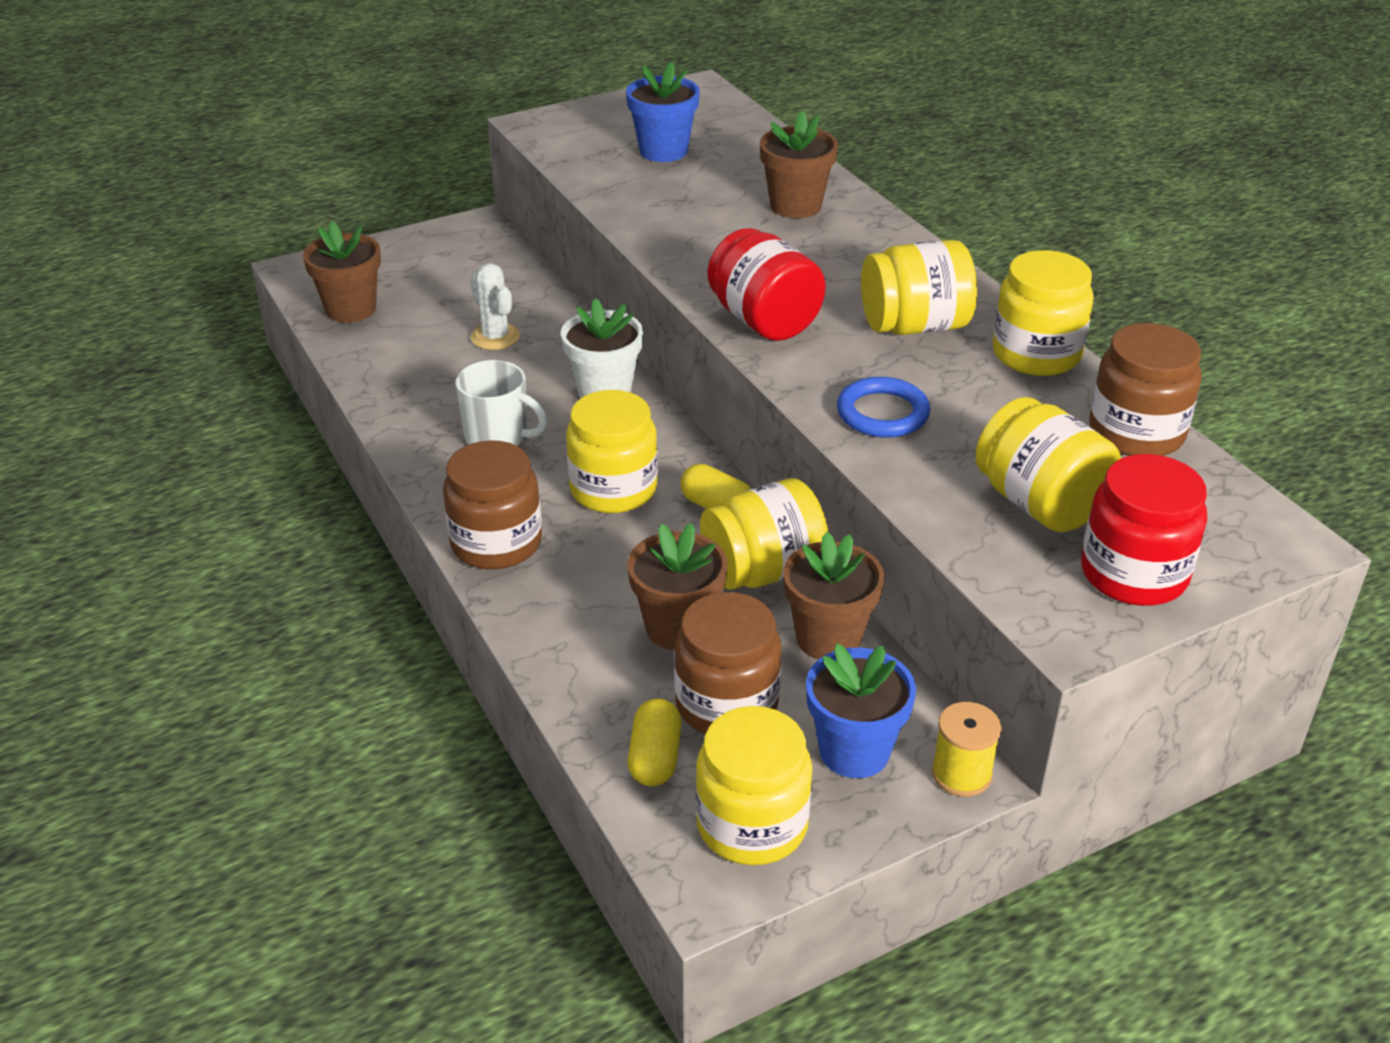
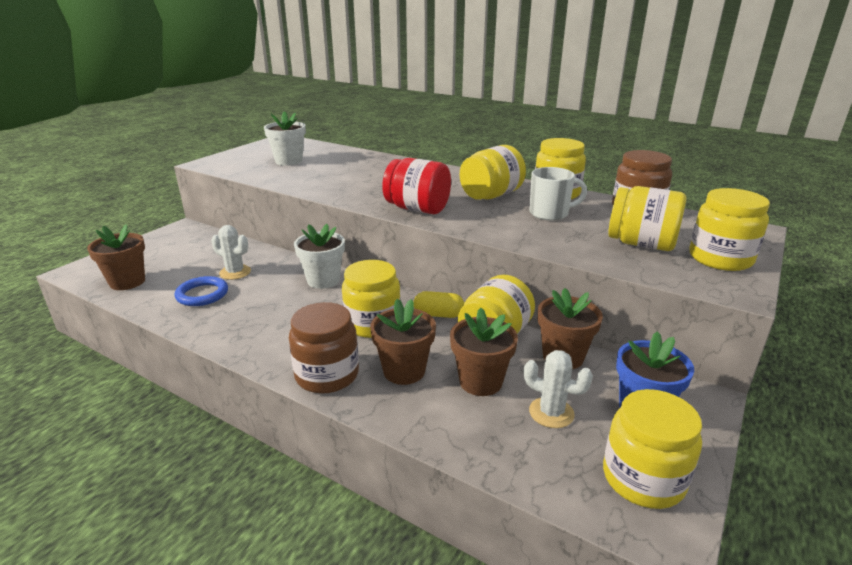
camera: 30 degrees left, 10 degrees down
(498, 436) = (278, 318): white mug -> white mug (550, 213)
(655, 758) = (546, 463): yellow capsule -> none
(663, 151) = (289, 161): blue flower pot -> white flower pot
(726, 704) = (551, 413): brown jar -> white cactus
(795, 206) = (379, 167): brown flower pot -> brown flower pot (404, 371)
(882, 413) = (522, 229): blue ring -> blue ring (202, 294)
(961, 774) = (703, 398): yellow spool -> none
(1133, 574) = (720, 258): red jar -> yellow jar

